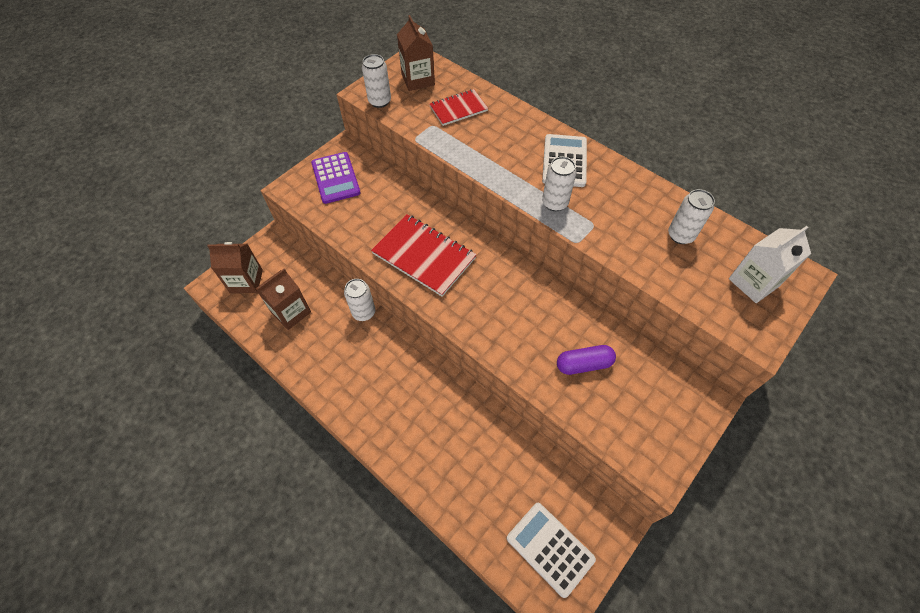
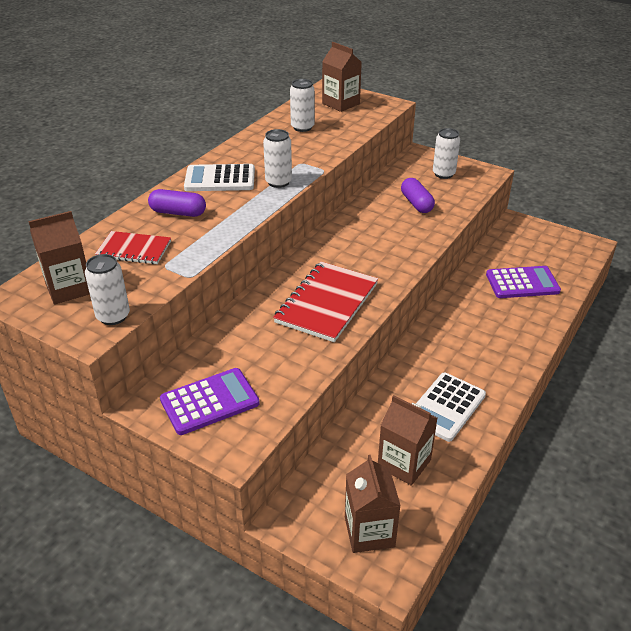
camera: 100 degrees left, 20 degrees down
(364, 312) = (382, 392): white can -> white can (443, 174)
(458, 109) = (134, 249): red notebook -> red notebook turned 45 degrees counterclockwise
(488, 481) = (522, 283): none -> purple calculator
(508, 133) = (178, 212): none -> purple capsule
(550, 548) = (554, 250): white calculator -> white calculator (446, 407)
(753, 282) = (341, 104): white carton -> brown carton

